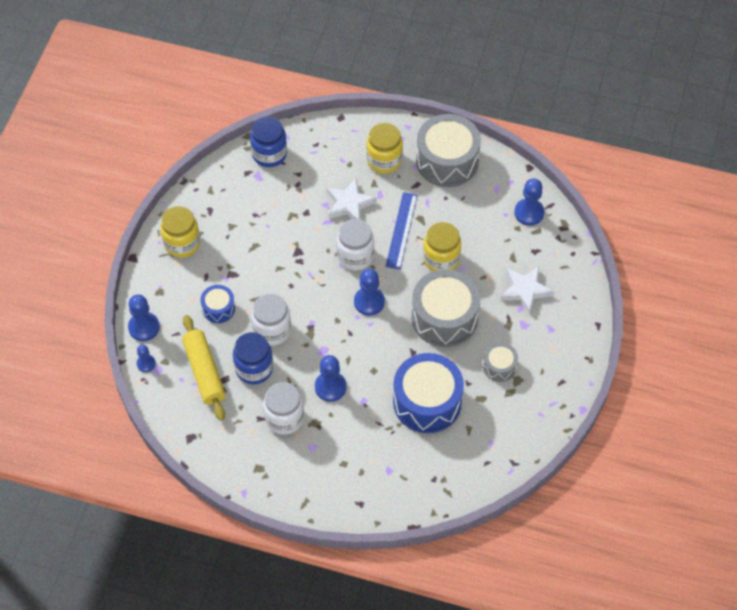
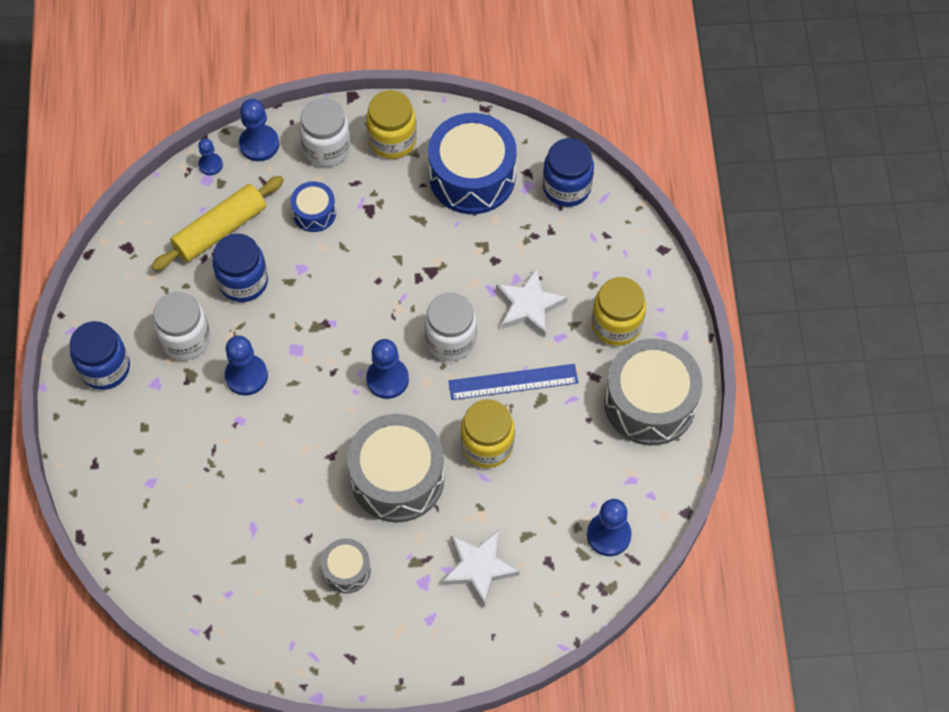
camera: 70 degrees right, 5 degrees up
(272, 330) = (304, 282): white jar -> white jar (327, 148)
(285, 477) = (105, 368): none -> blue jar
(427, 402) = (263, 496): blue drum -> blue drum (472, 176)

